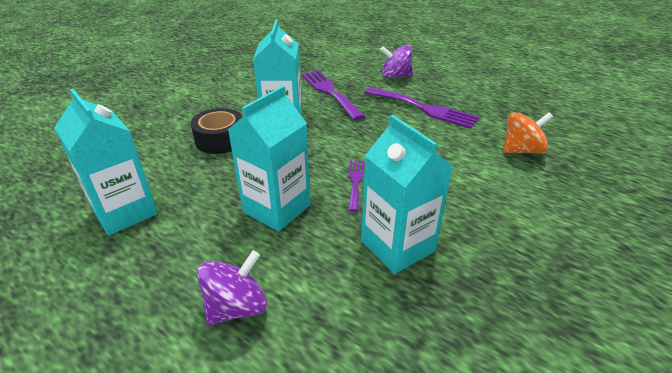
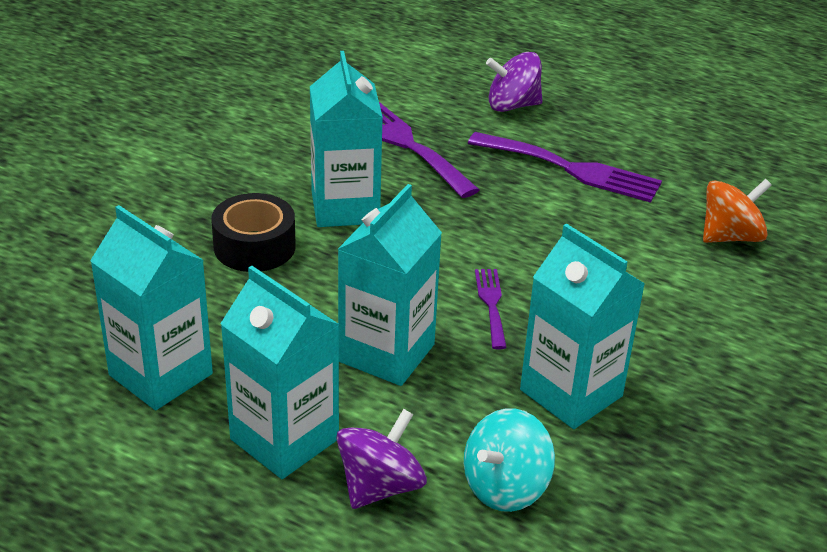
camera: 10 degrees left, 0 degrees up
(183, 263) = (284, 439): none -> turquoise carton
(331, 317) = (505, 487): none -> turquoise spinning top

